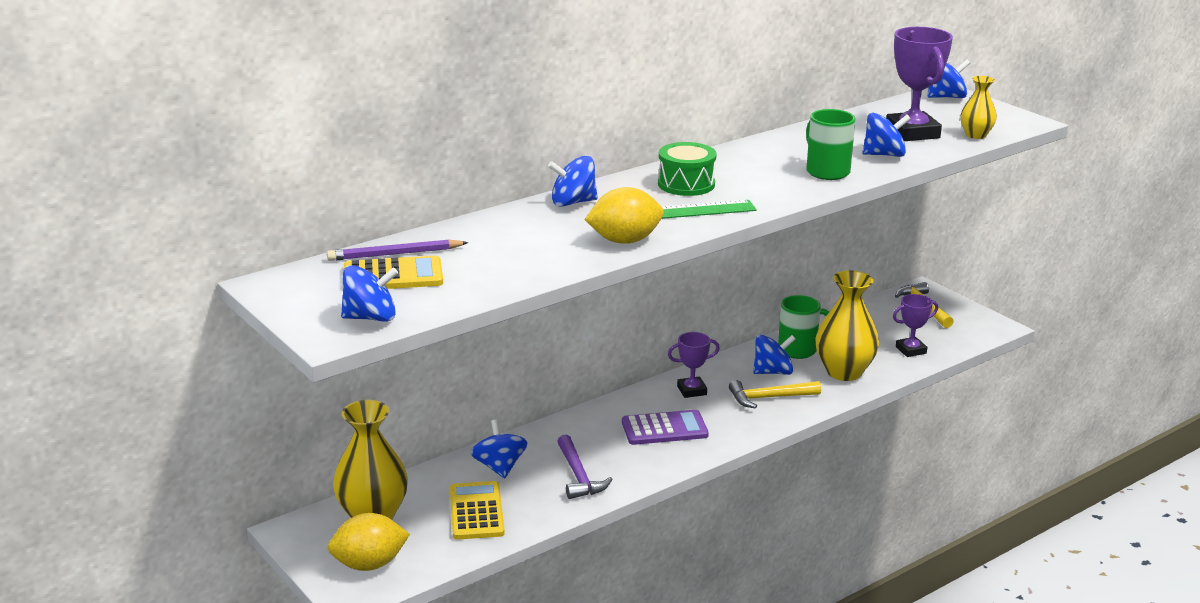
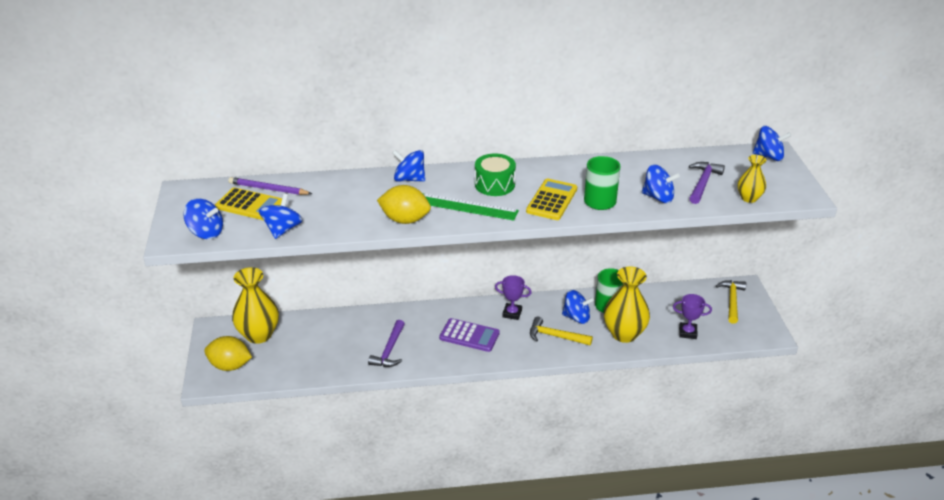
camera: 30 degrees right, 10 degrees up
(476, 511) = (313, 353): yellow calculator -> yellow calculator (551, 200)
(499, 467) = (352, 327): blue spinning top -> blue spinning top (282, 229)
(912, 133) = (703, 183): purple trophy -> purple hammer

